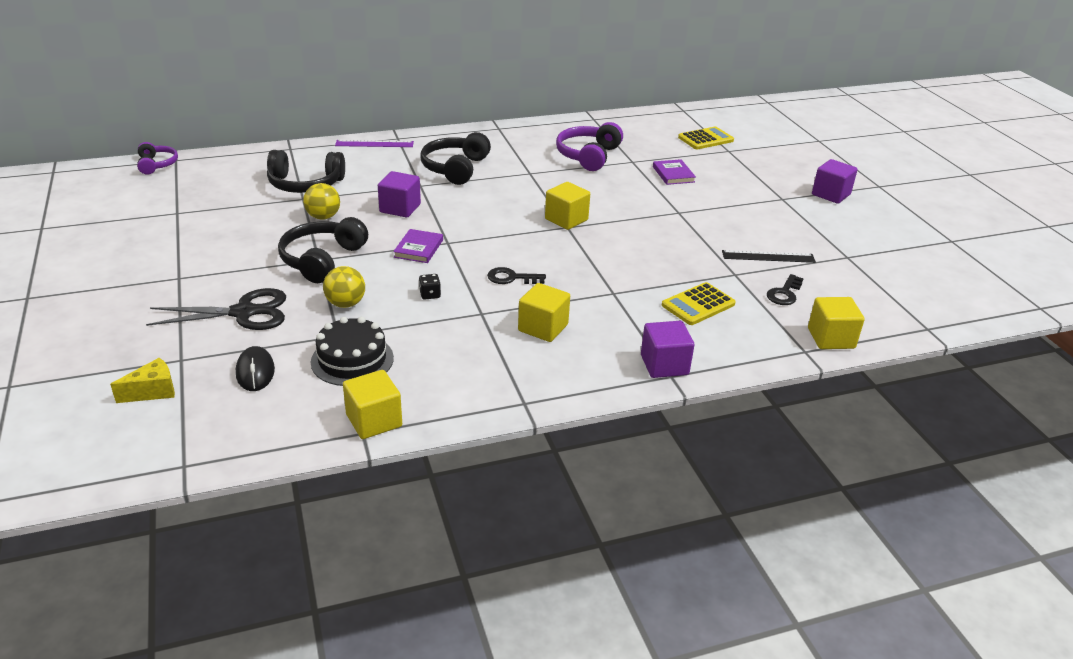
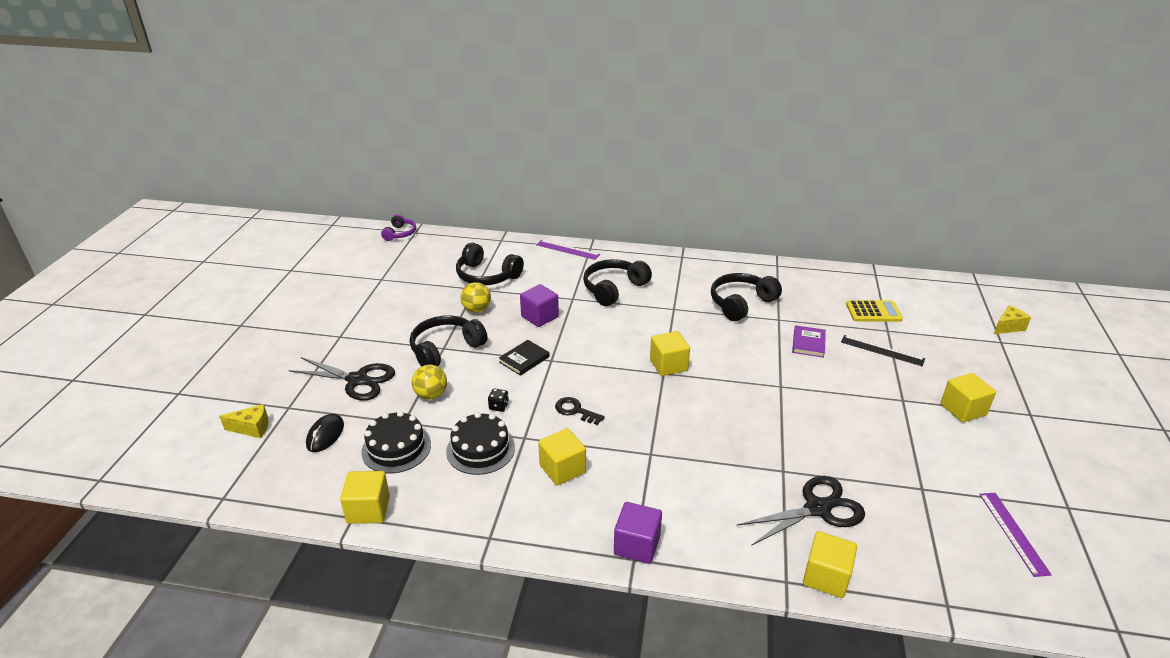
camera: 30 degrees right, 0 degrees up
(418, 248) = (524, 359): purple book -> black book
(445, 335) = (480, 449): none -> black cake
(588, 156) = (741, 303): purple headphones -> black headphones
(698, 304) = (719, 492): yellow calculator -> none
(768, 256) = (833, 462): black ruler -> black ruler (882, 350)
(784, 293) = (817, 509): black key -> black scissors
(815, 129) = (1008, 327): none -> yellow cheese
(831, 194) = (963, 409): purple cube -> yellow cube
(931, 268) = (1013, 533): none -> purple ruler

